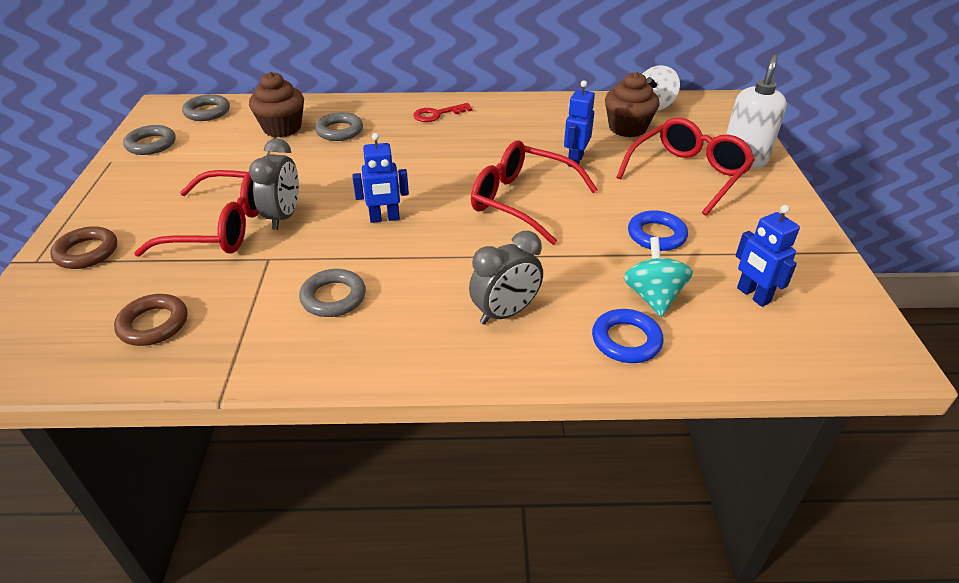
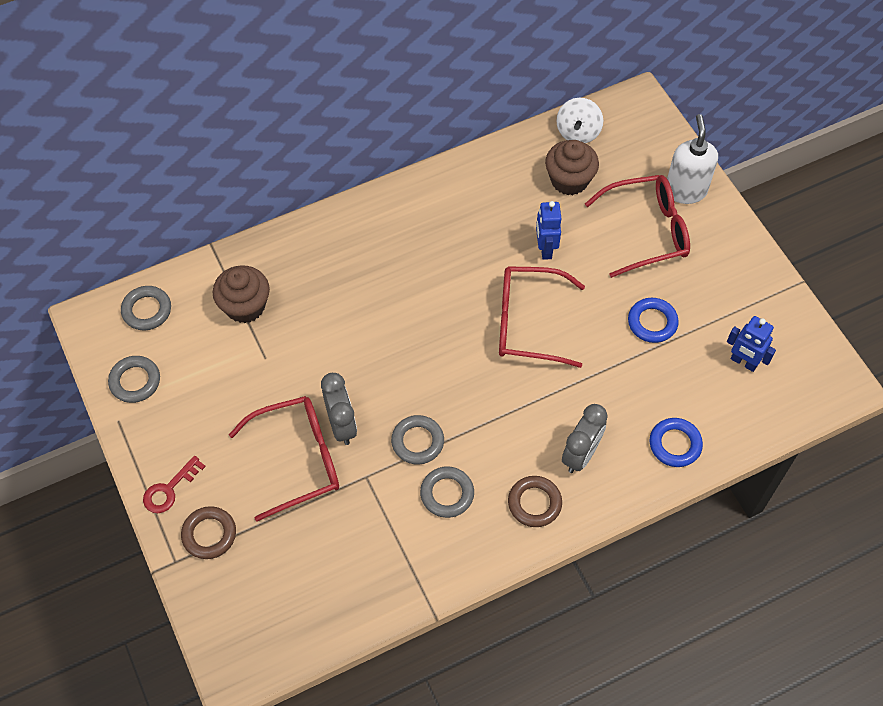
camera: 25 degrees left, 20 degrees up
(153, 324) = (332, 577): brown ring -> brown ring (534, 503)
(339, 131) = (304, 288): grey ring -> grey ring (417, 442)
(384, 218) = (428, 392): blue robot -> none
(437, 114) = (382, 225): red key -> red key (169, 489)
(653, 297) = (676, 393): turquoise spinning top -> none
(688, 174) = (647, 231): red glasses -> red glasses turned 60 degrees clockwise

